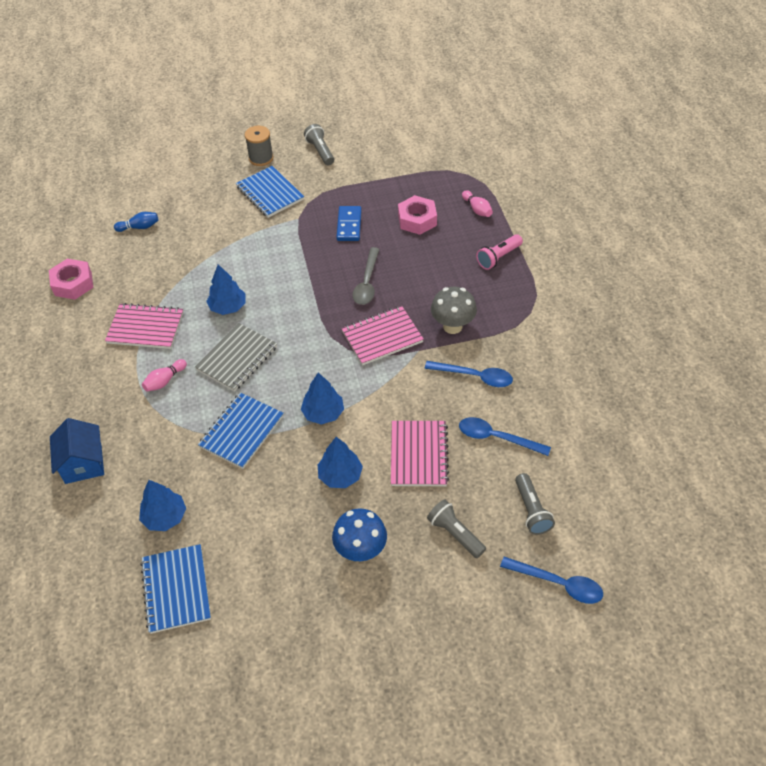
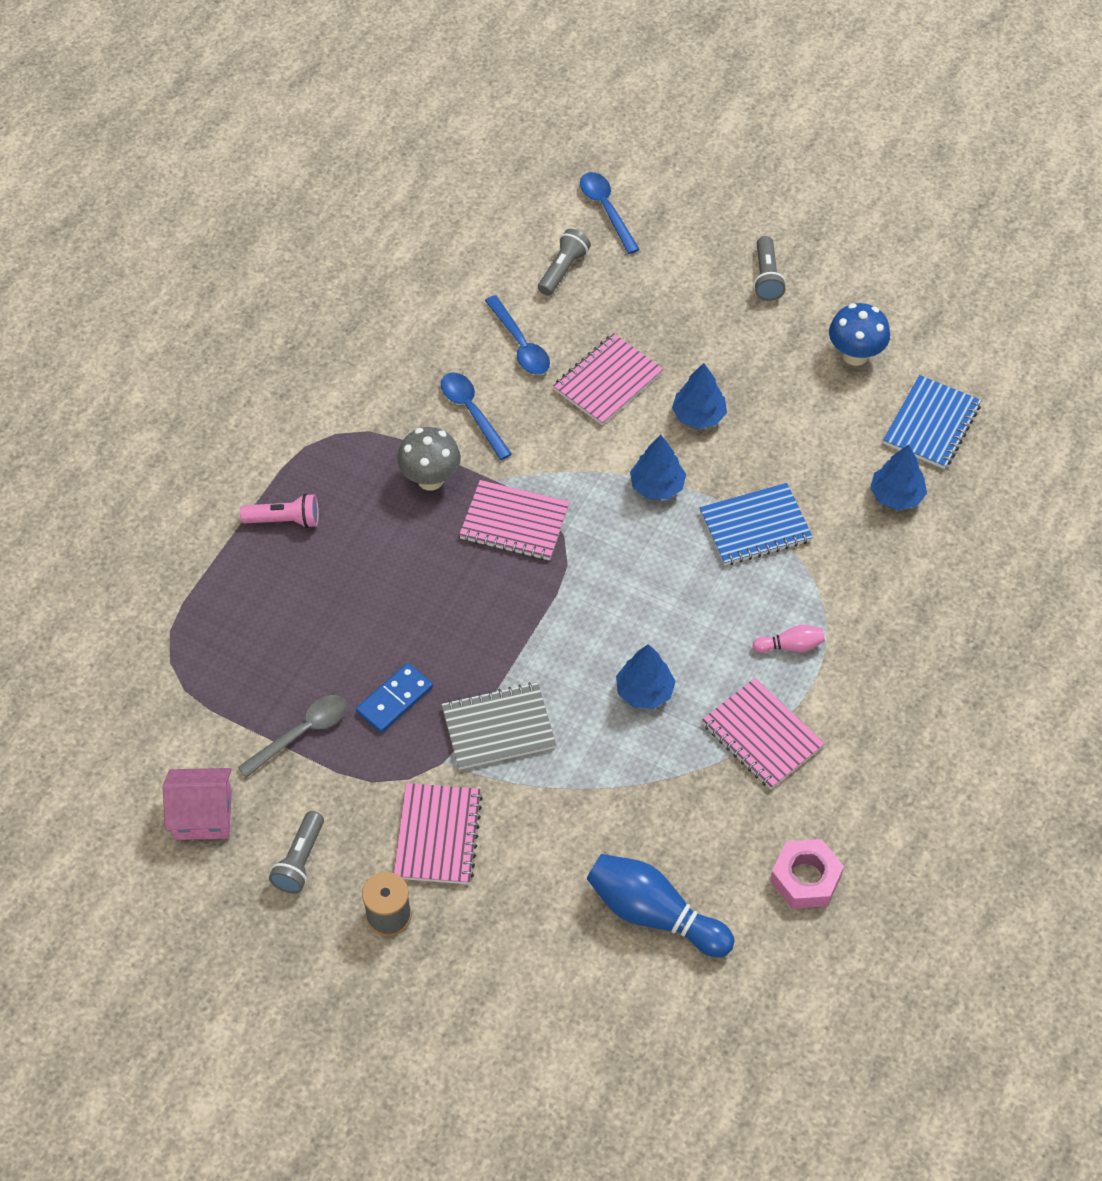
camera: 140 degrees left, 5 degrees up
(83, 463) = (942, 610): blue house -> none
(139, 227) = (654, 914): blue bowling pin -> blue bowling pin, size x2.06
(237, 358) = (690, 614): grey notebook -> grey notebook (498, 728)
(270, 193) = (438, 835): blue notebook -> pink notebook
(360, 550) = (741, 343): blue mushroom -> blue mushroom (855, 355)
(367, 283) = (460, 601): grey spoon -> grey spoon (301, 733)
(380, 140) = (203, 815): none -> pink house
(417, 220) = (309, 643): pink nut -> none
(455, 534) = (647, 299): grey flashlight -> grey flashlight (766, 277)
(477, 209) = (225, 601): pink bowling pin -> none

